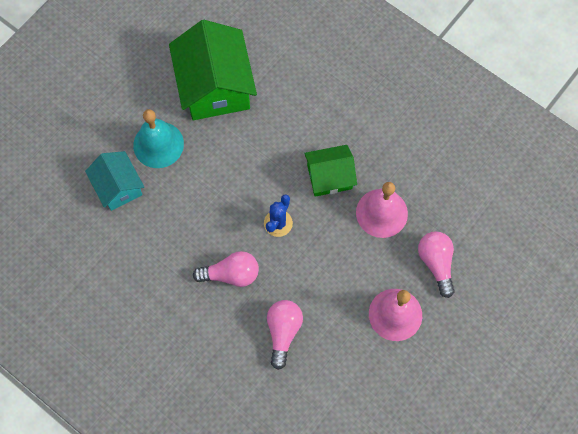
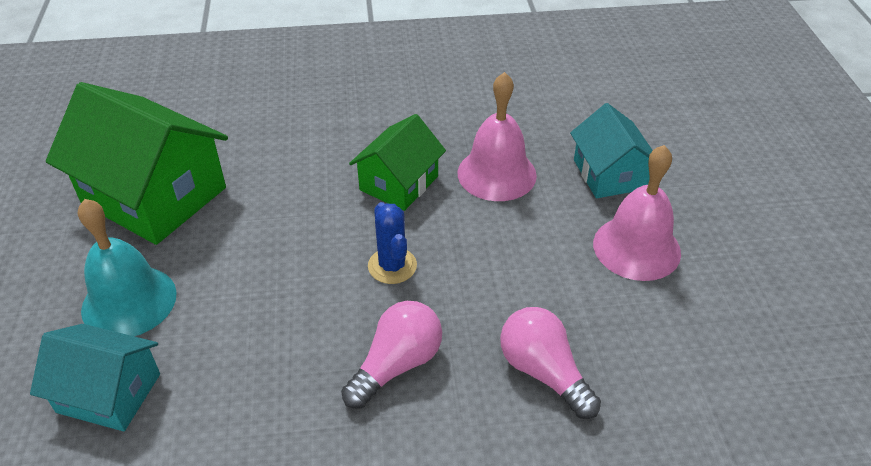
camera: 45 degrees left, 25 degrees down
(436, 263) = (609, 174): pink light bulb -> turquoise house

